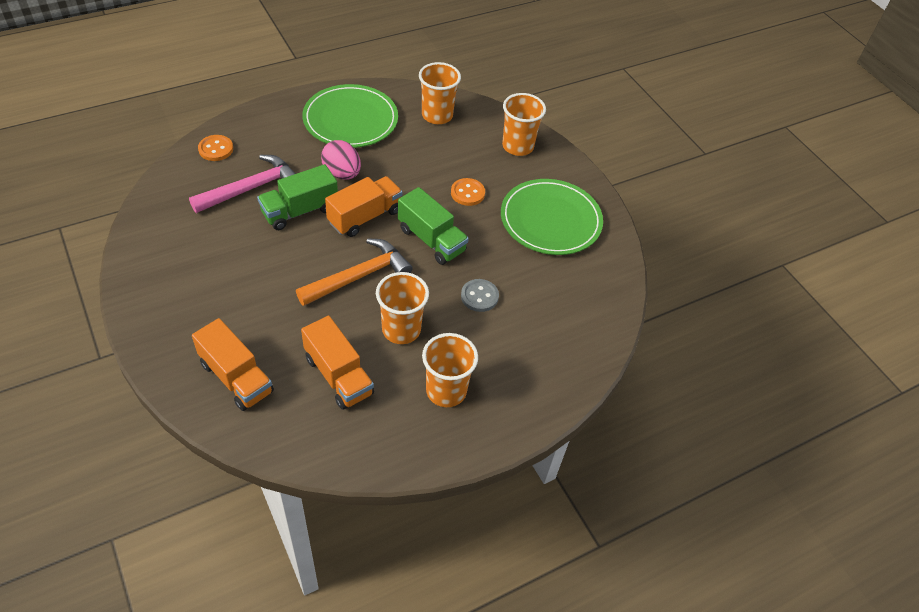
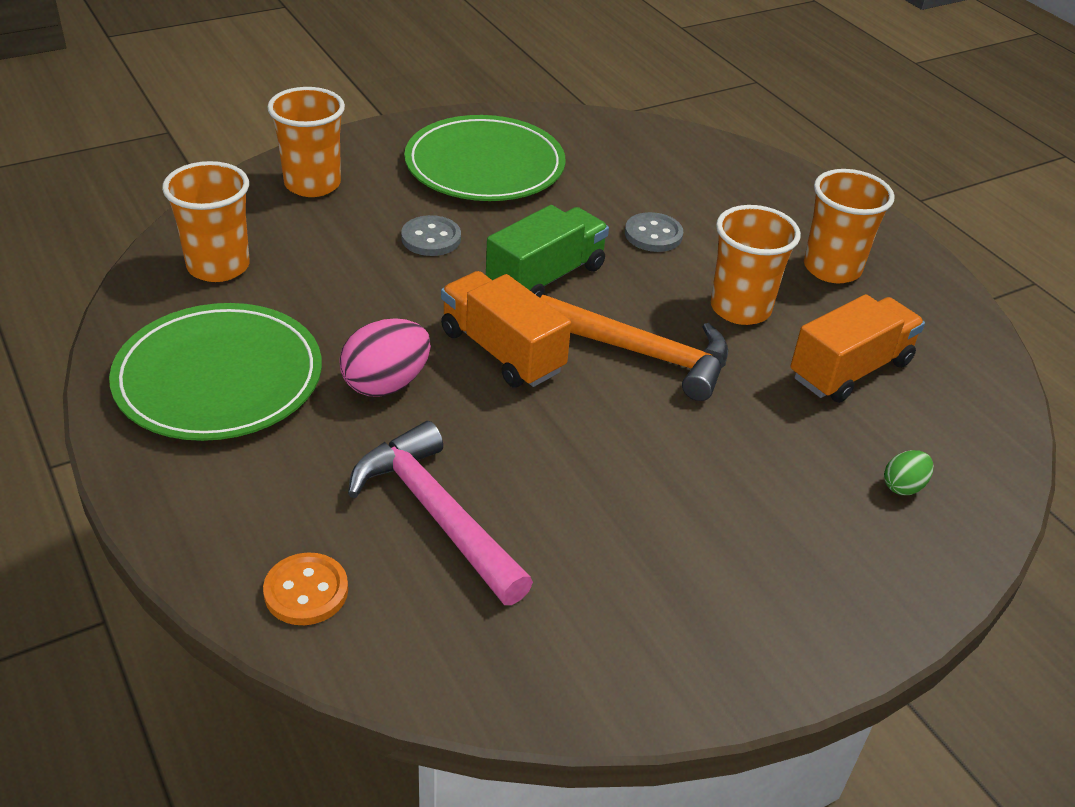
camera: 90 degrees left, 10 degrees down
(236, 377) = (903, 486): orange truck -> green egg
(300, 211) = (496, 436): green truck -> none
(359, 276) = (643, 354): orange hammer -> orange hammer turned 150 degrees clockwise
(467, 193) = (431, 238): orange button -> grey button

